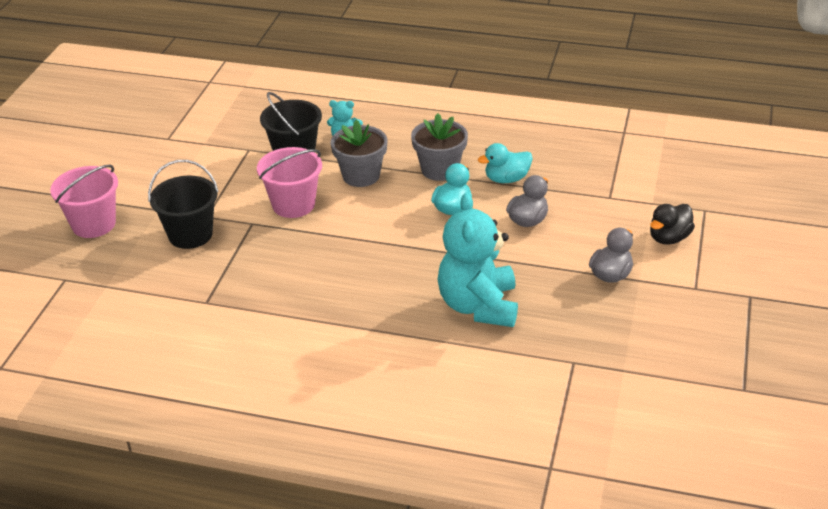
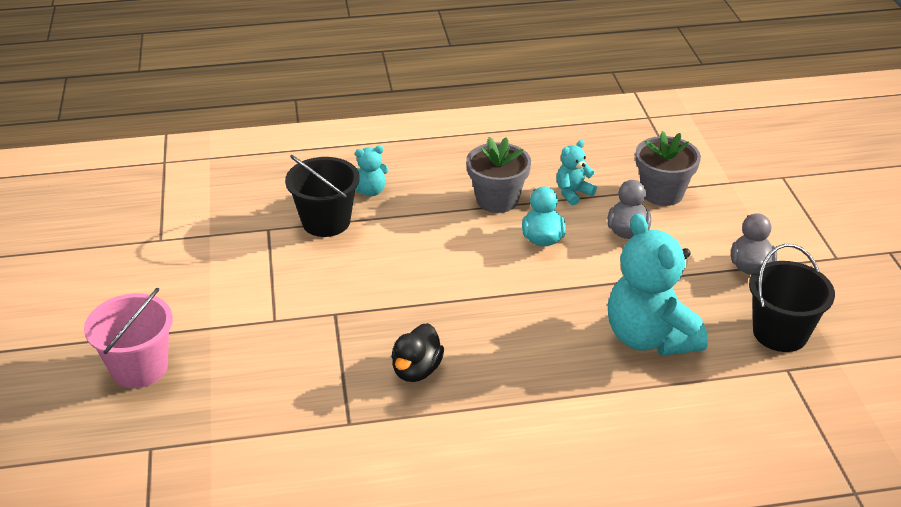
camera: 25 degrees left, 0 degrees up
(190, 234) = (271, 347): black bucket -> black bucket (780, 333)
(293, 205) = (367, 279): pink bucket -> none
(361, 176) = (418, 227): grey flower pot -> grey flower pot (662, 193)
(506, 179) = (573, 193): turquoise duck -> turquoise teddy bear
(669, 238) = (773, 213): black duck -> black duck (416, 370)

